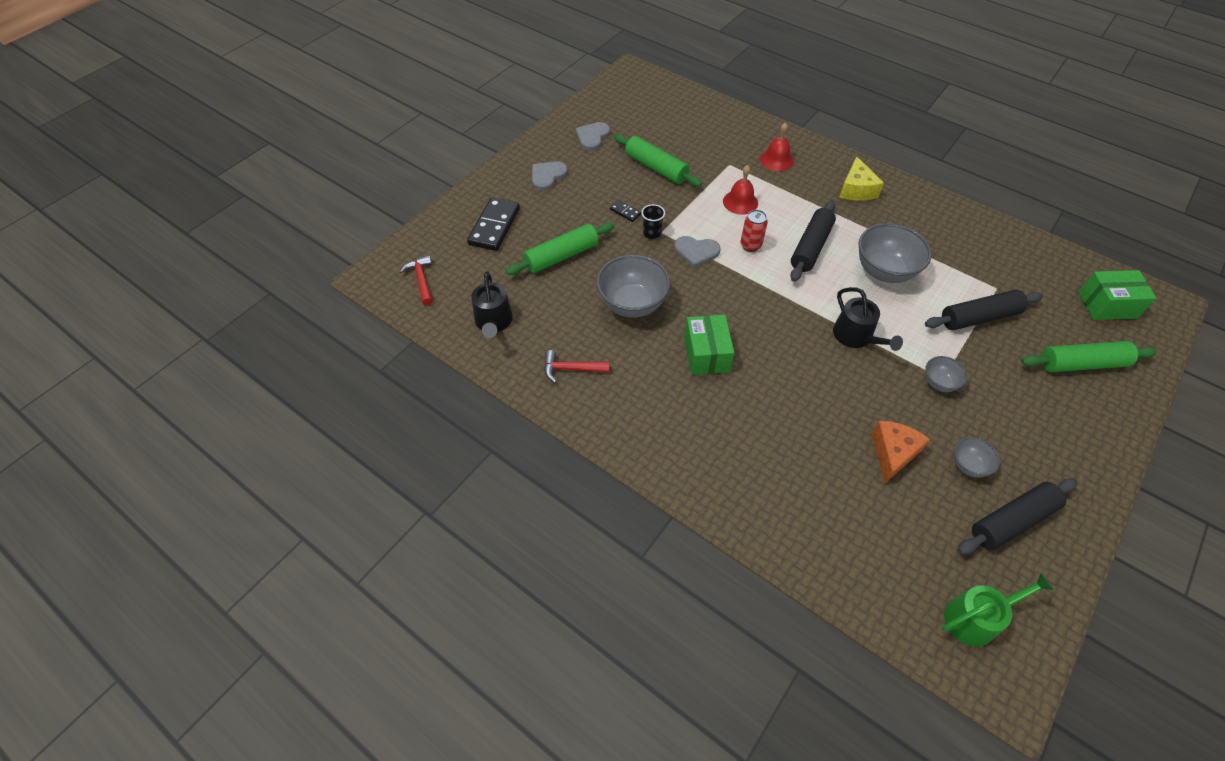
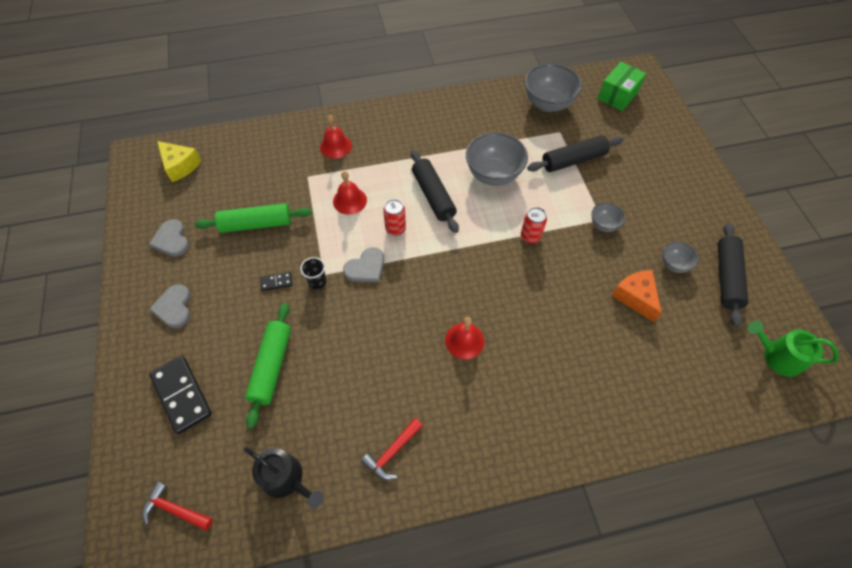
camera: 50 degrees left, 5 degrees up
(632, 304) = (372, 353): grey bowl -> grey bowl (548, 104)
(706, 354) = (464, 340): green box -> red bell
(856, 189) = (411, 127): yellow cheese -> yellow cheese (180, 166)
(856, 336) = (530, 237): black watering can -> red can
(975, 618) = (778, 356): green watering can -> green watering can turned 90 degrees counterclockwise
(979, 317) = (573, 160): black rolling pin -> black rolling pin turned 45 degrees clockwise
(1081, 364) = (647, 144): green rolling pin -> none

